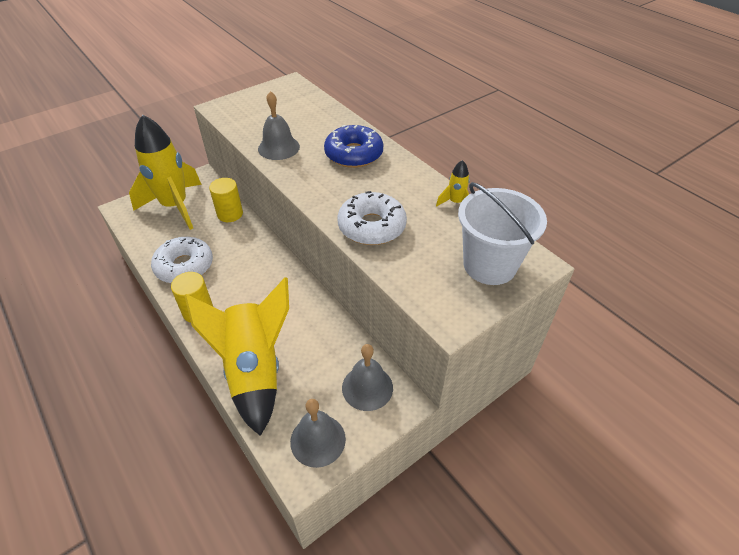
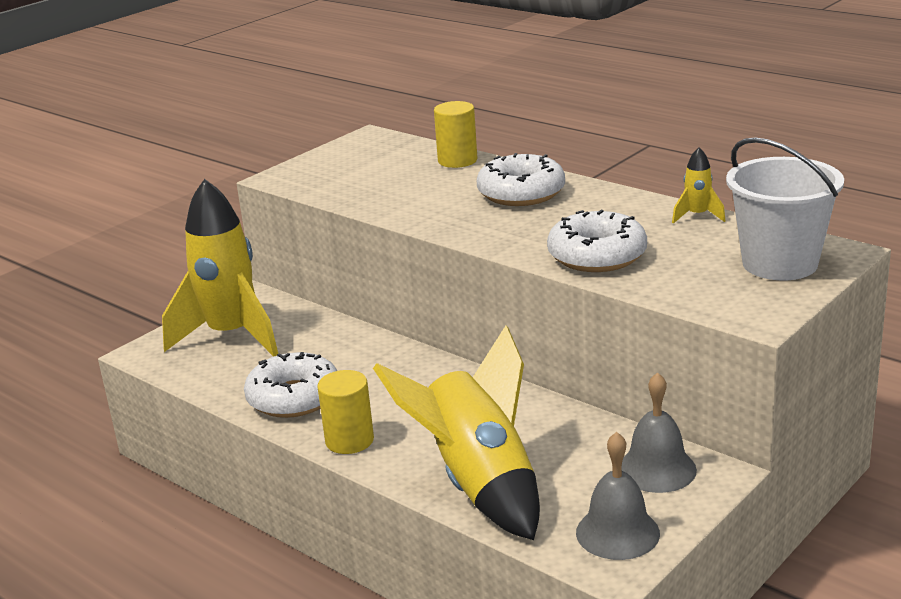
camera: 10 degrees left, 20 degrees down
(230, 214) = (327, 329): yellow cylinder -> yellow cylinder (457, 160)
(278, 147) = (405, 203): grey bell -> none
(354, 154) = (521, 193): blue donut -> white donut

